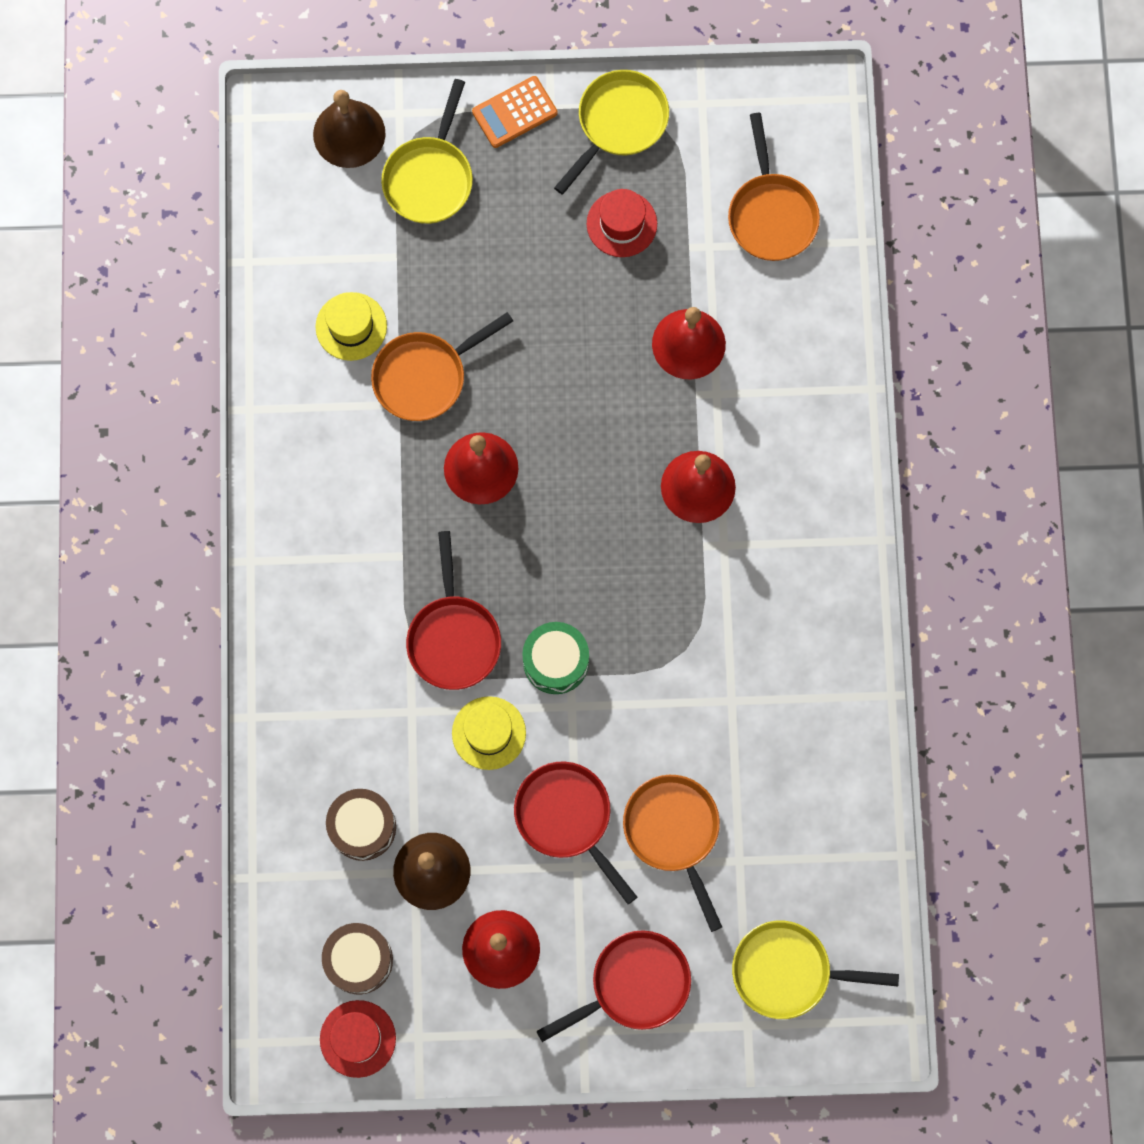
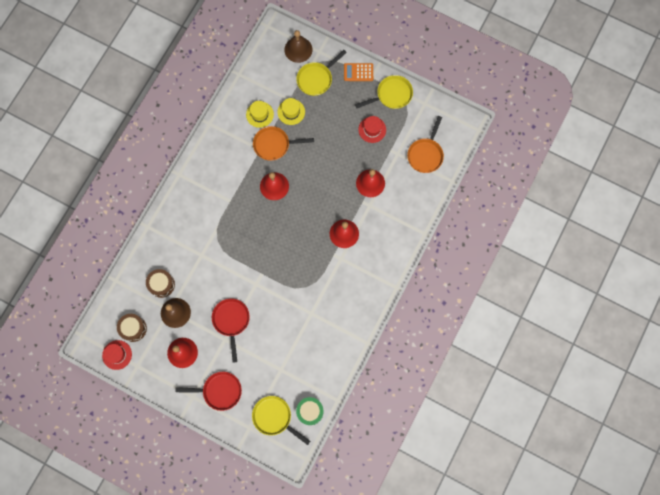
camera: 30 degrees right, 0 degrees up
(453, 637) = (230, 238): red pan -> none
(488, 733) = (222, 277): yellow hat -> yellow hat (291, 112)
(556, 661) = (259, 266): green drum -> green drum (310, 411)
(674, 832) = (264, 347): orange pan -> none

